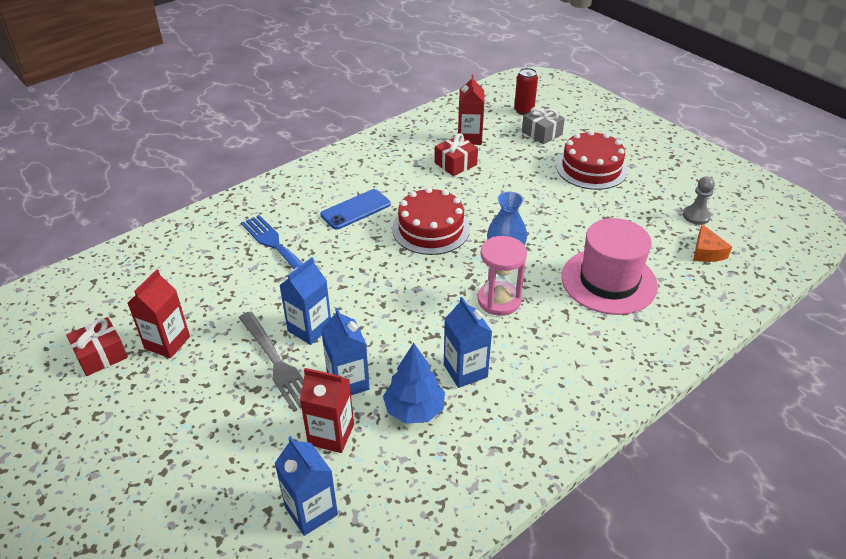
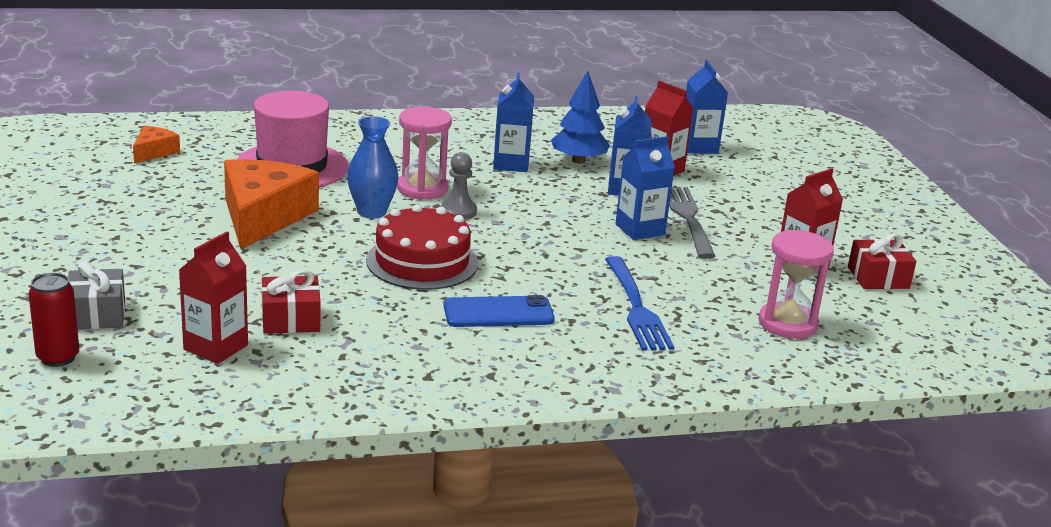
camera: 155 degrees left, 15 degrees down
(171, 273) = (787, 323): none -> pink hourglass
(559, 224) = (263, 216): none -> orange cheese
(591, 168) = (118, 251): red cake -> none
(696, 216) = (100, 174): grey pawn -> grey pawn (458, 211)

